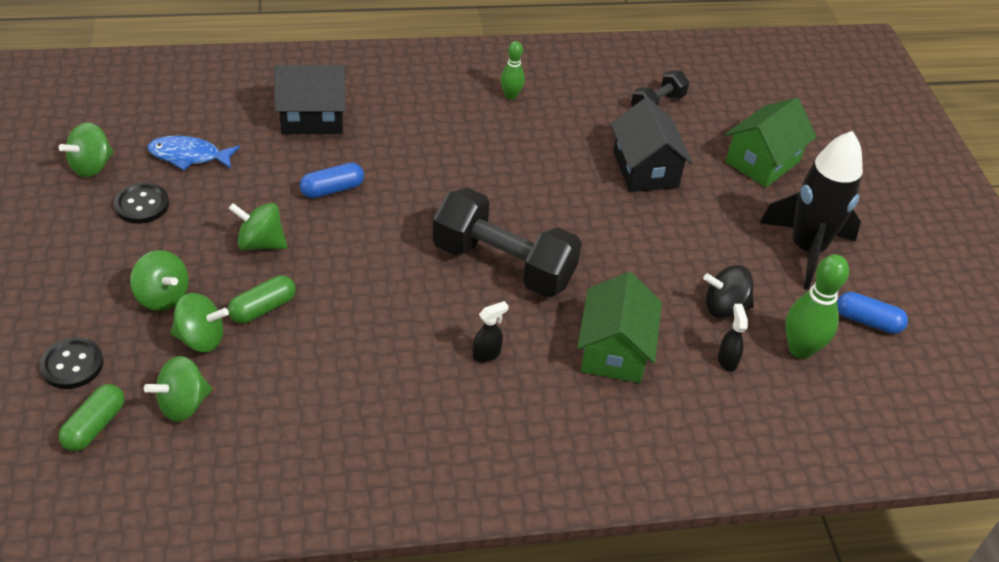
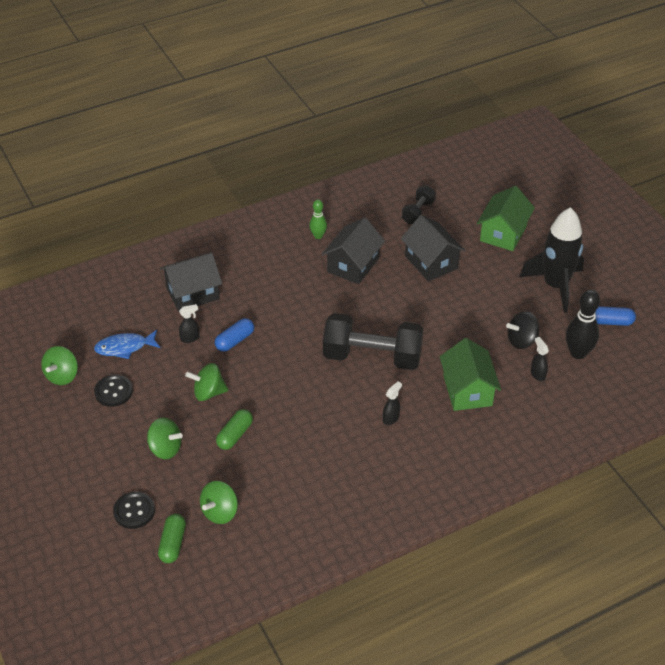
camera: 15 degrees left, 0 degrees up
(201, 339) = (207, 467): green spinning top -> none
(277, 169) = (190, 338): none -> black spray bottle
(538, 143) = (353, 265): none -> black house
(800, 349) = (578, 353): green bowling pin -> black bowling pin

